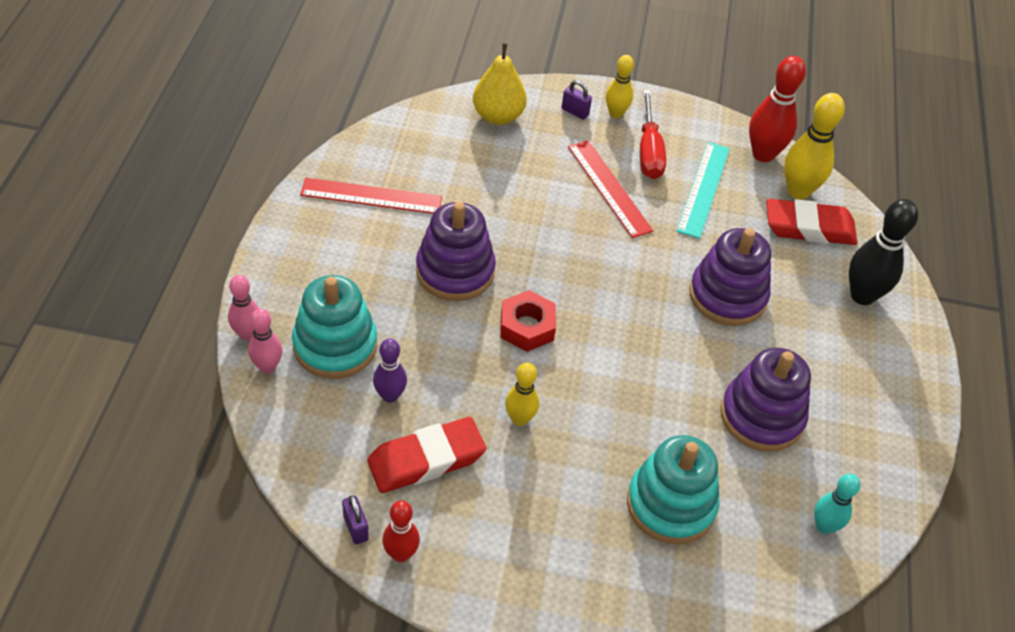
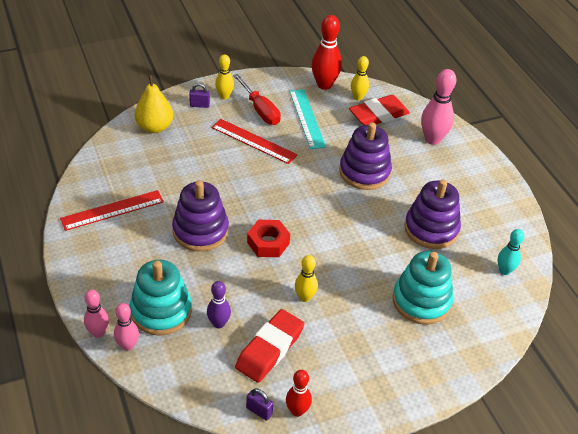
camera: 30 degrees left, 5 degrees down
(798, 191) = (358, 97): yellow bowling pin -> yellow bowling pin, size x0.61
(862, 295) = (432, 139): black bowling pin -> pink bowling pin

